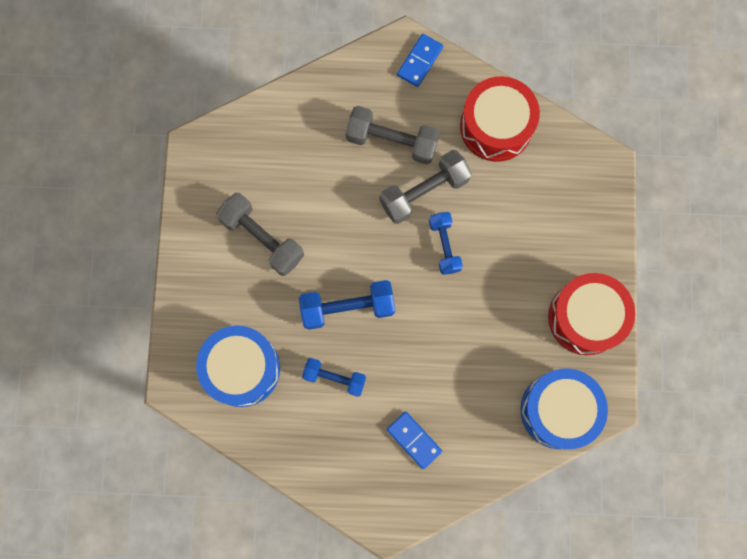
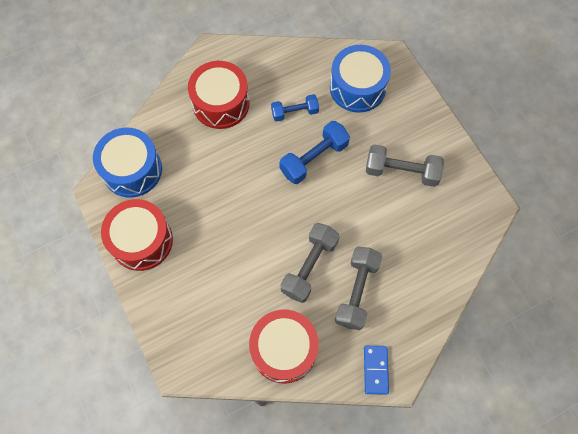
camera: 150 degrees right, 10 degrees down
(392, 141) = (356, 291): grey dumbbell -> grey dumbbell turned 60 degrees counterclockwise
(414, 440) = (221, 103): blue domino -> red drum
(444, 246) = (271, 235): blue dumbbell -> none

